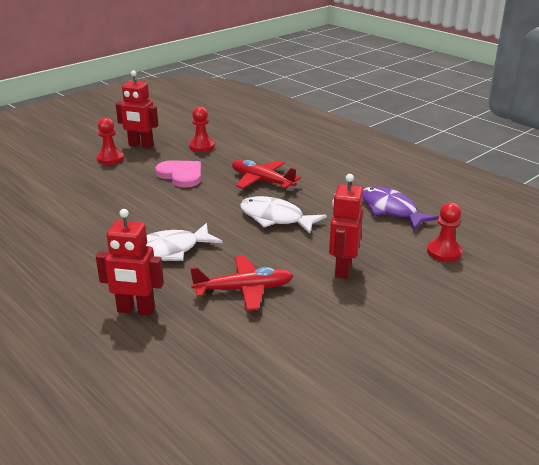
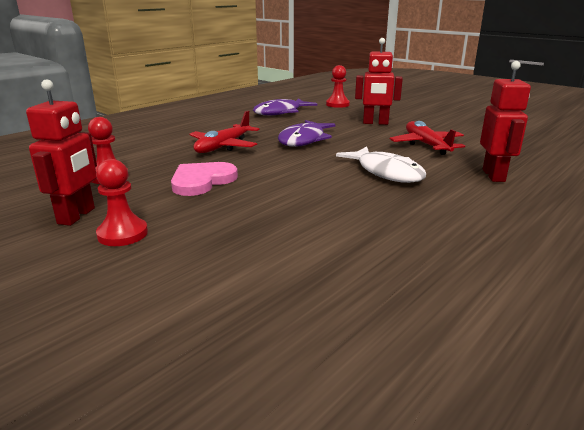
camera: 95 degrees left, 5 degrees down
(275, 218) = (304, 140): white fish -> purple fish

